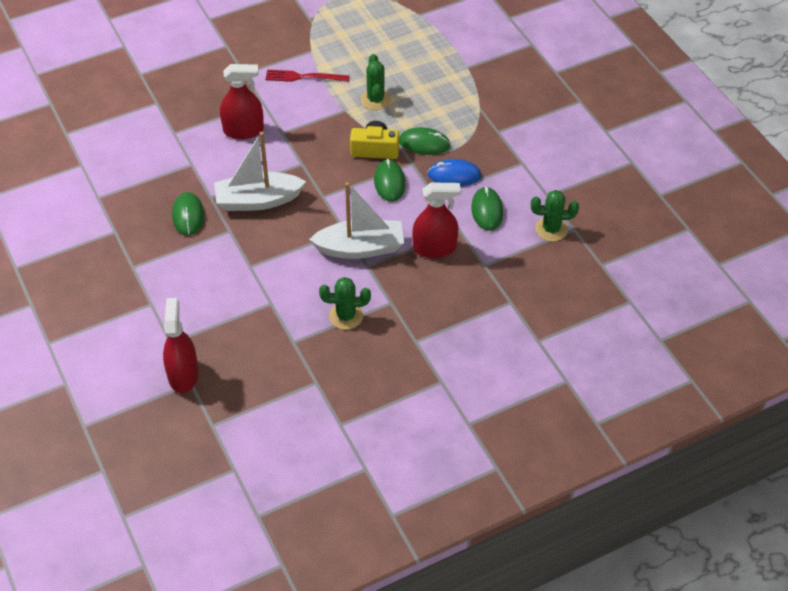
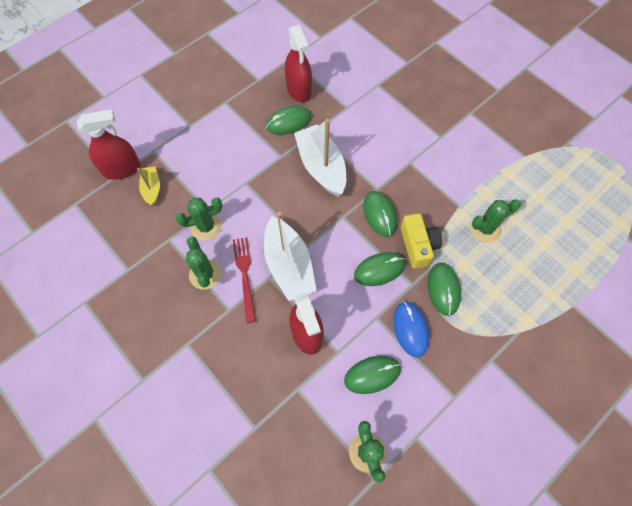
camera: 75 degrees right, 15 degrees up
(223, 349) = (152, 188): none -> yellow boat
(243, 130) = (400, 132): red spray bottle -> red spray bottle (299, 90)
(290, 307) = (206, 226): none -> green cactus
(304, 77) = (487, 160): red fork -> red fork (245, 275)
(331, 168) = (380, 214): none -> green mouse

